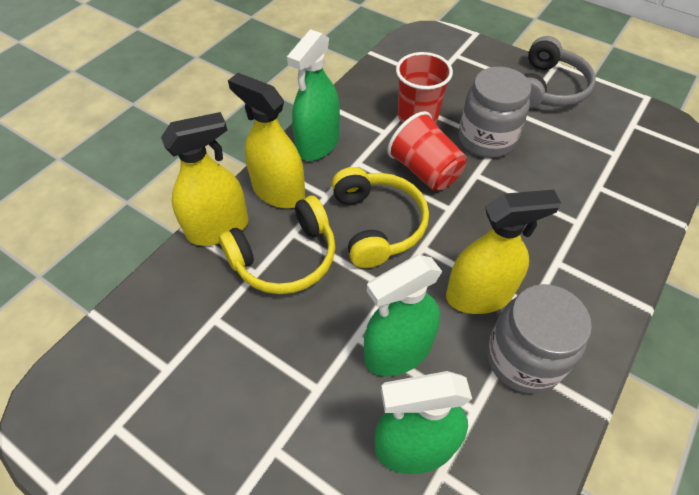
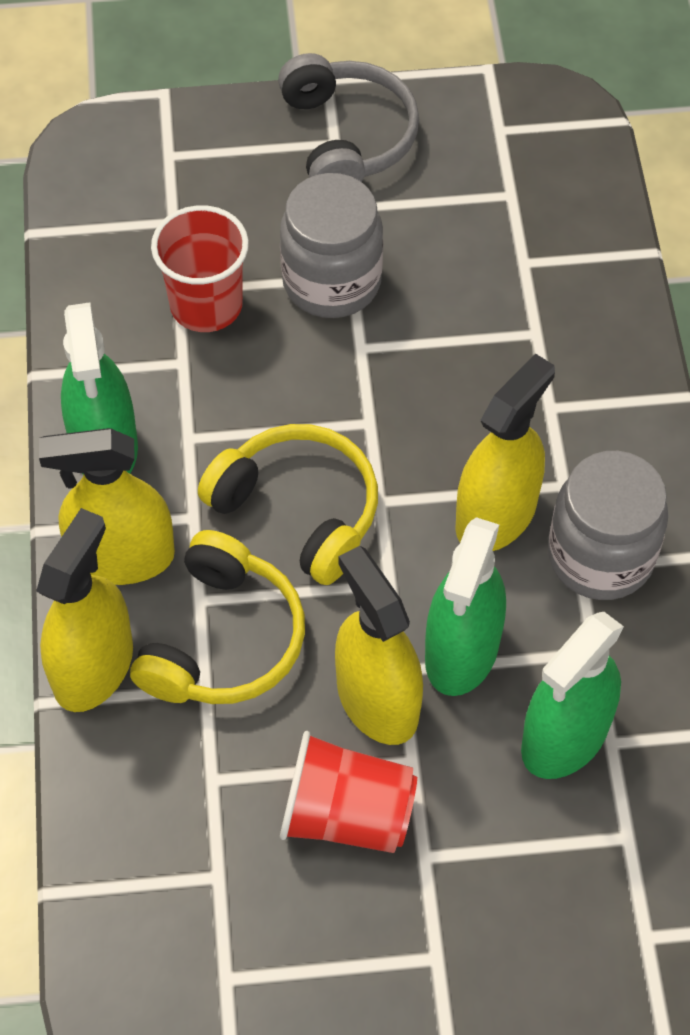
camera: 40 degrees left, 5 degrees up
(329, 342) = (377, 700): none -> yellow spray bottle
(425, 171) = (291, 387): red cup -> red cup (346, 814)

